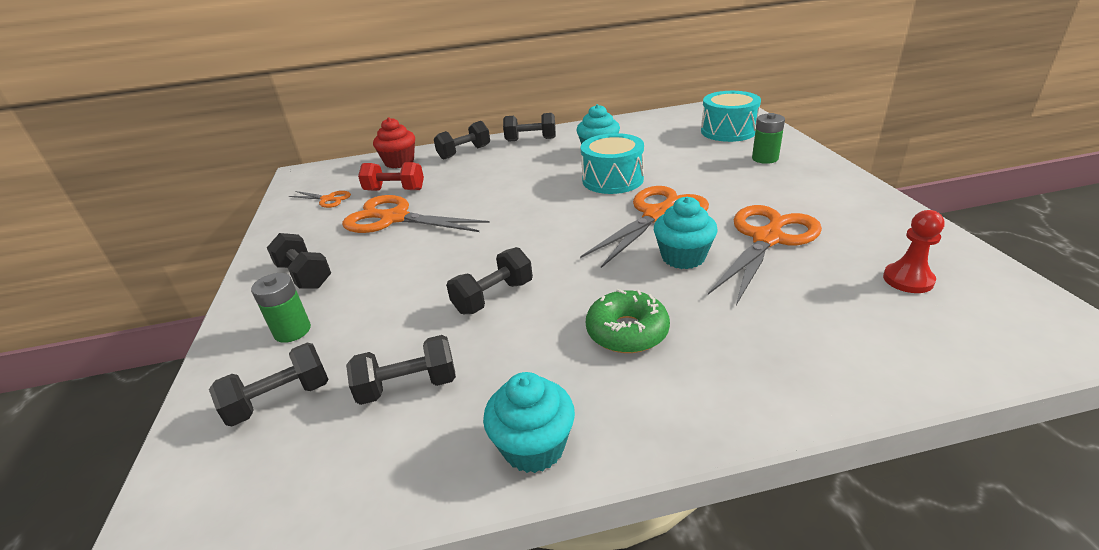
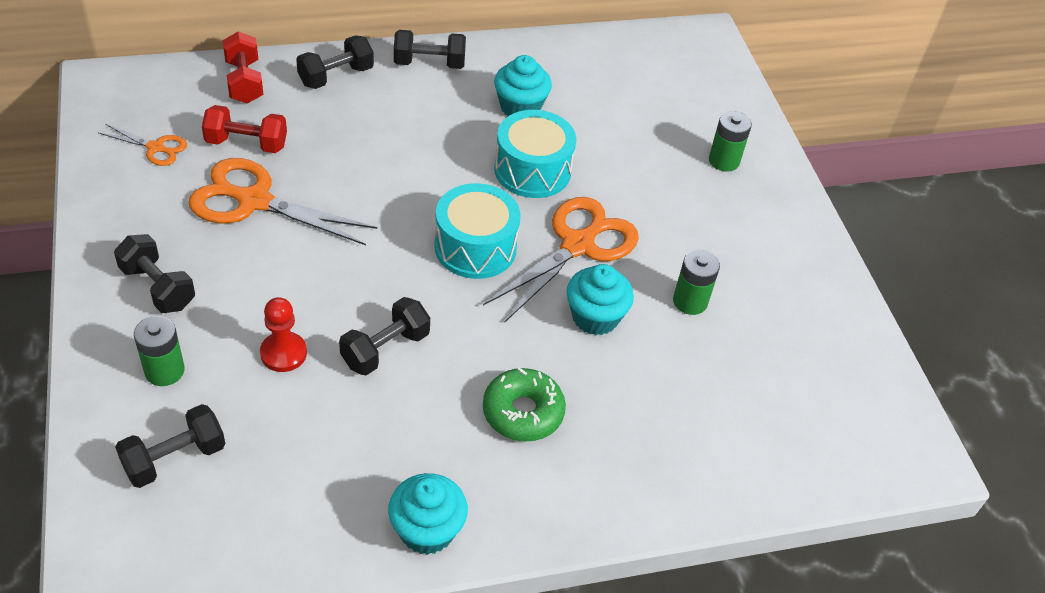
camera: 10 degrees left, 15 degrees up
(399, 162) = (244, 82): red cupcake -> red dumbbell
(408, 386) = (304, 455): black dumbbell -> none
(728, 131) = (693, 95): turquoise drum -> turquoise drum (475, 247)
(767, 238) = (690, 301): orange scissors -> green battery
(908, 280) = (808, 378): red pawn -> red pawn (283, 353)

